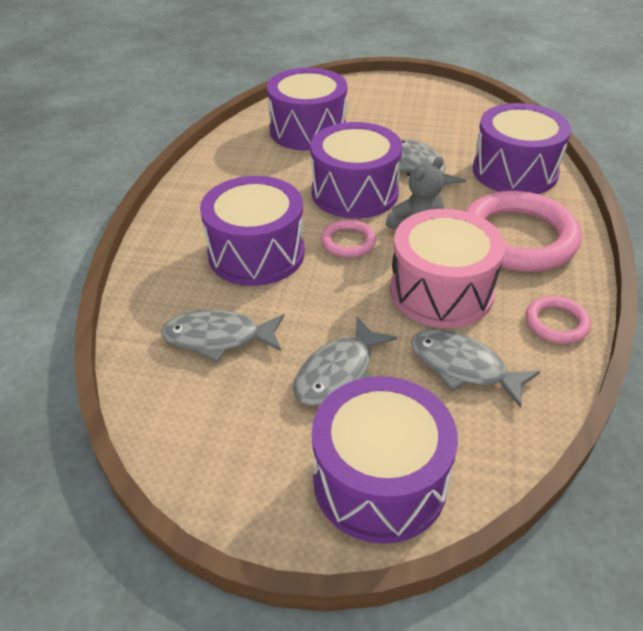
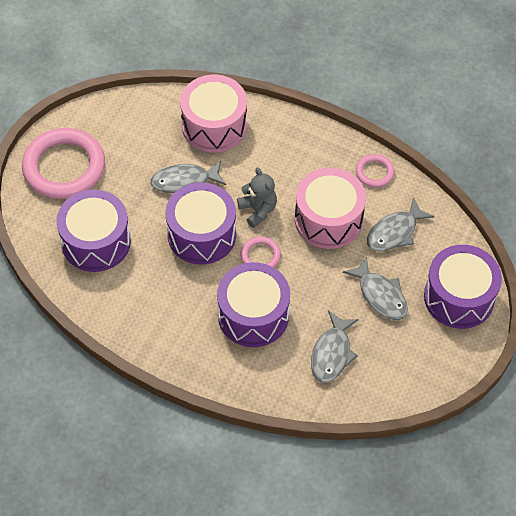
camera: 75 degrees left, 15 degrees up
(515, 171) = (214, 125): purple drum -> pink drum
(518, 238) = (291, 157): pink ring -> pink ring (64, 167)

